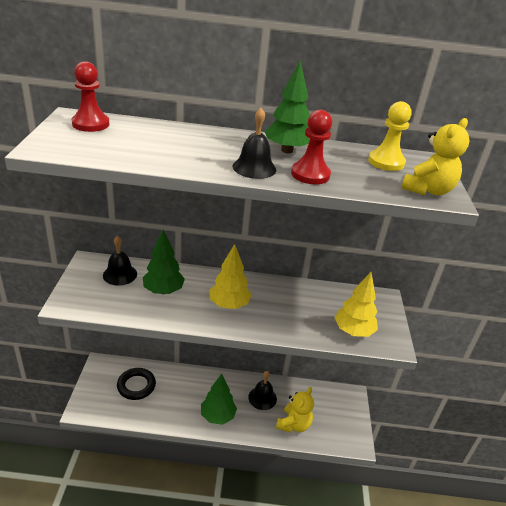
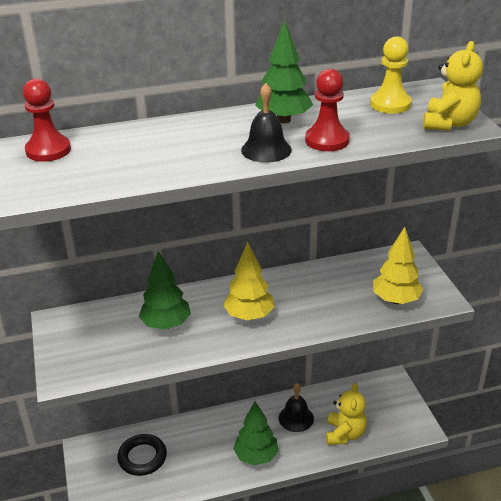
camera: 15 degrees left, 0 degrees up
(120, 274) = (103, 323): black bell -> none

